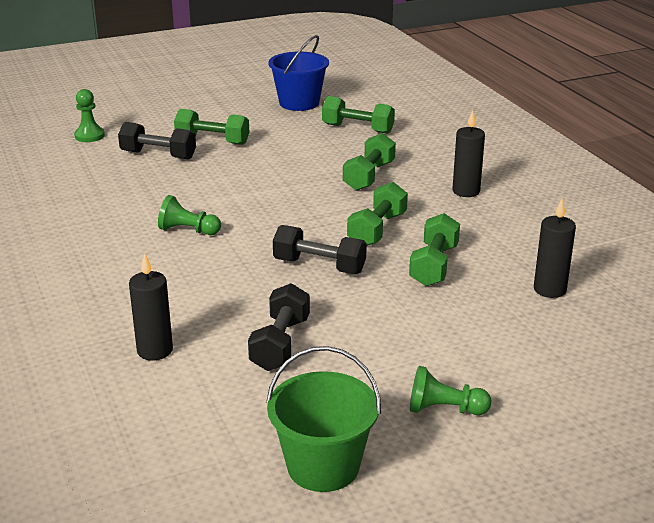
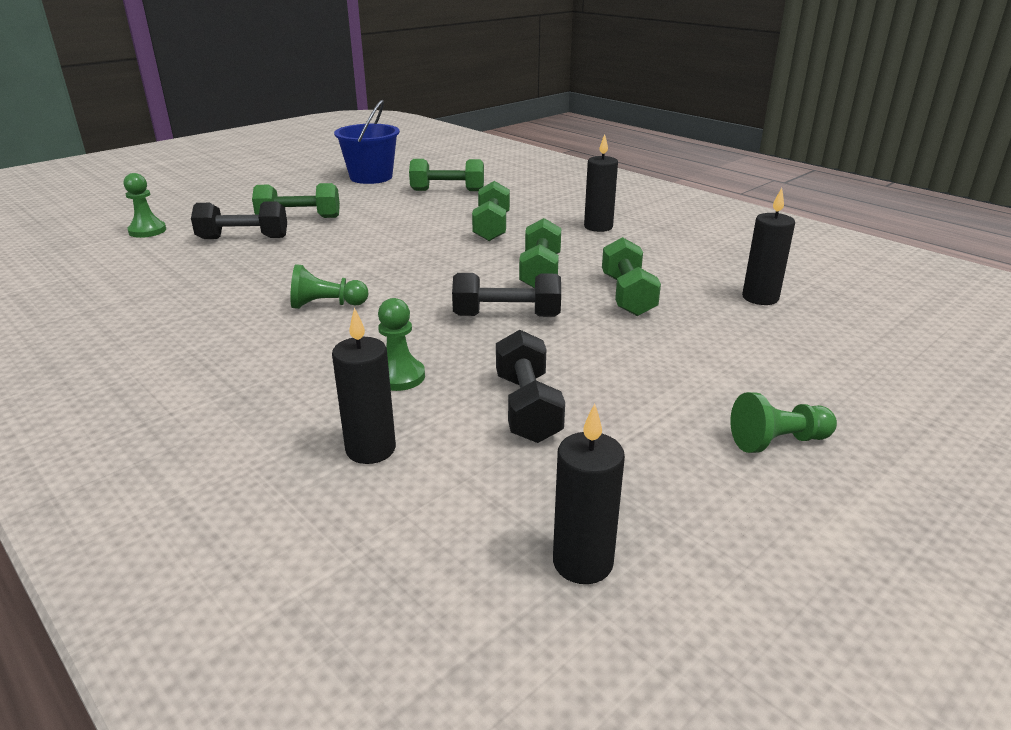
camera: 20 degrees left, 0 degrees up
(205, 301) = (399, 377): none -> green pawn
(240, 453) = (582, 562): none -> black candle
(323, 466) = (704, 552): green bucket -> none

